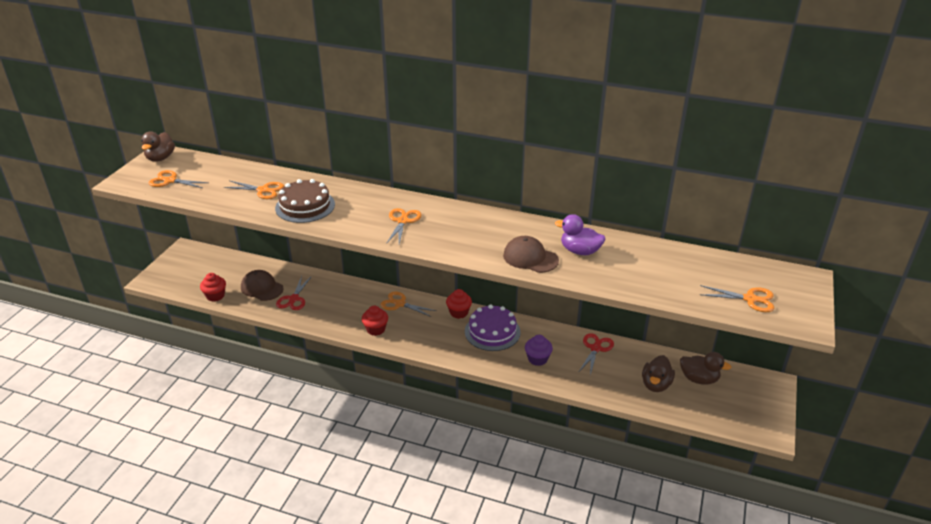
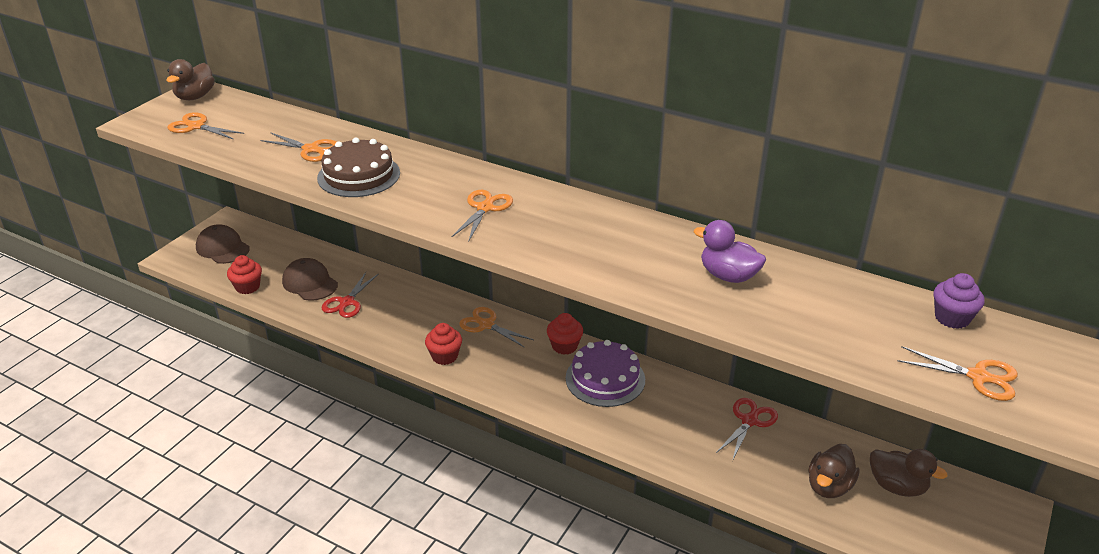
camera: 10 degrees right, 0 degrees up
(530, 258) = (652, 278): brown cap -> brown cap (222, 248)
(537, 359) = (661, 426): purple cupcake -> purple cupcake (952, 318)

